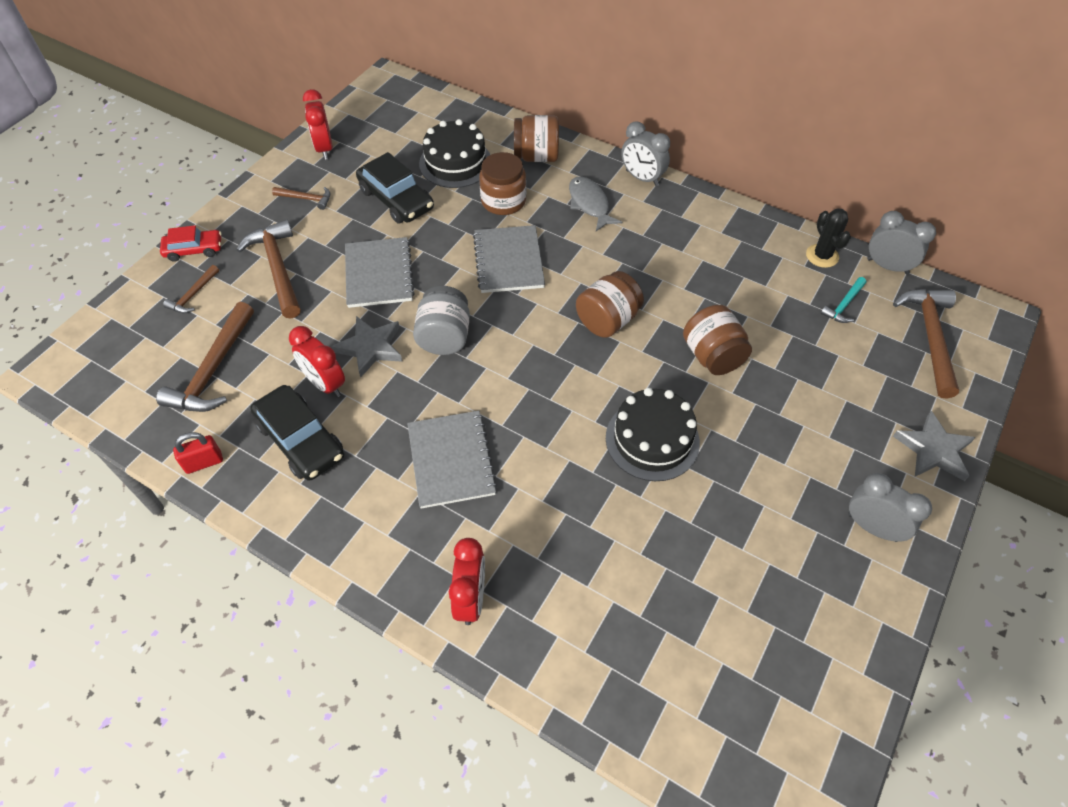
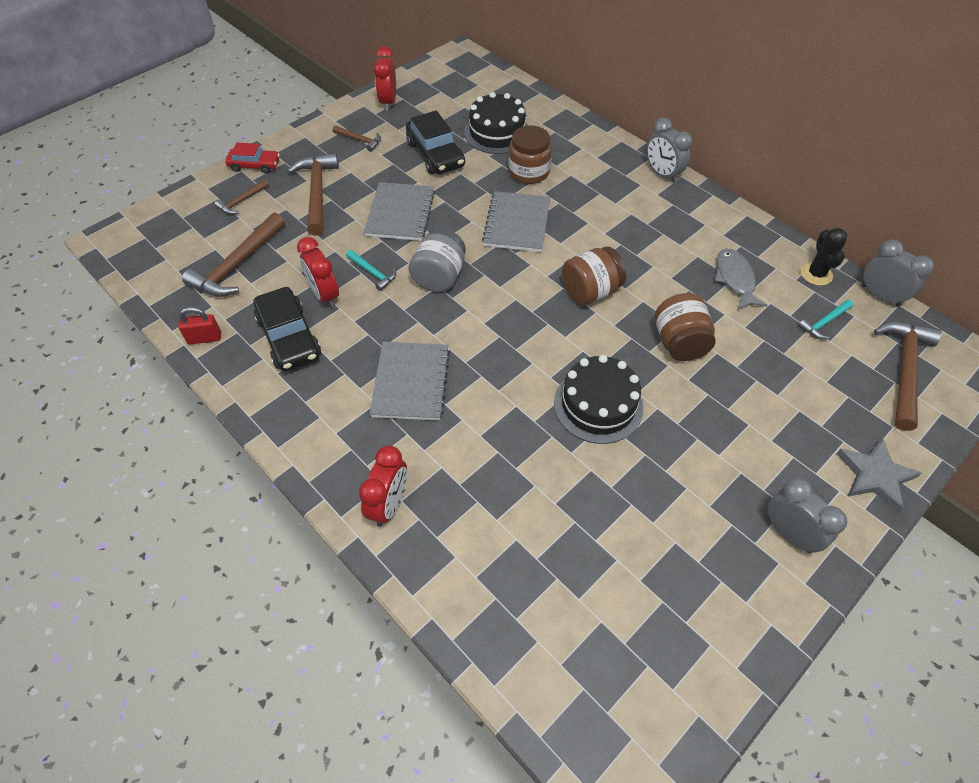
camera: 15 degrees right, 0 degrees up
(370, 348) = (373, 273): grey star -> turquoise hammer
(536, 156) = (571, 139): brown jar -> none
(589, 204) = (606, 188): grey fish -> grey fish (735, 279)

